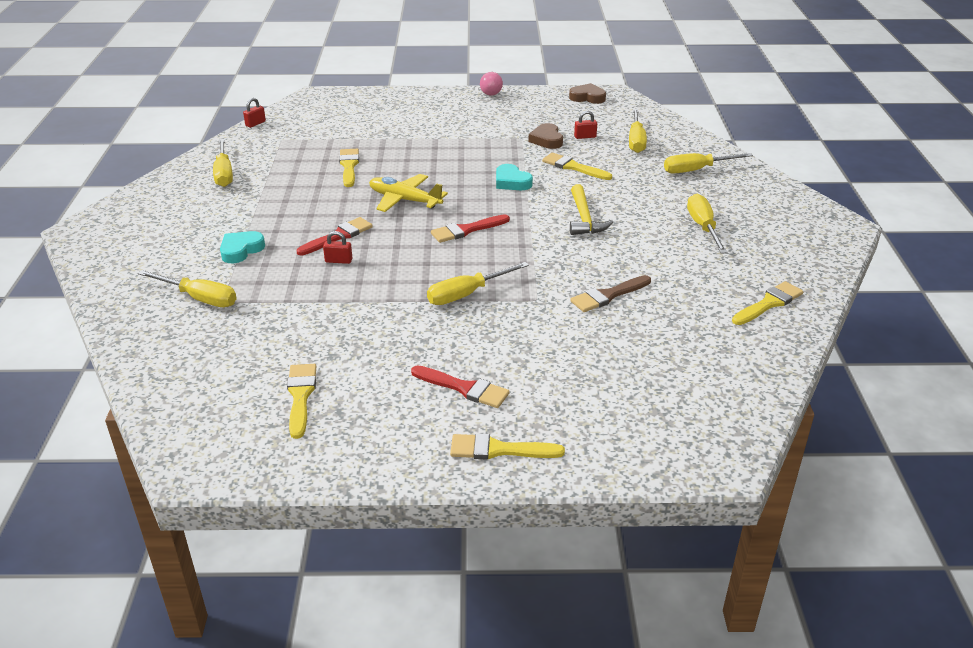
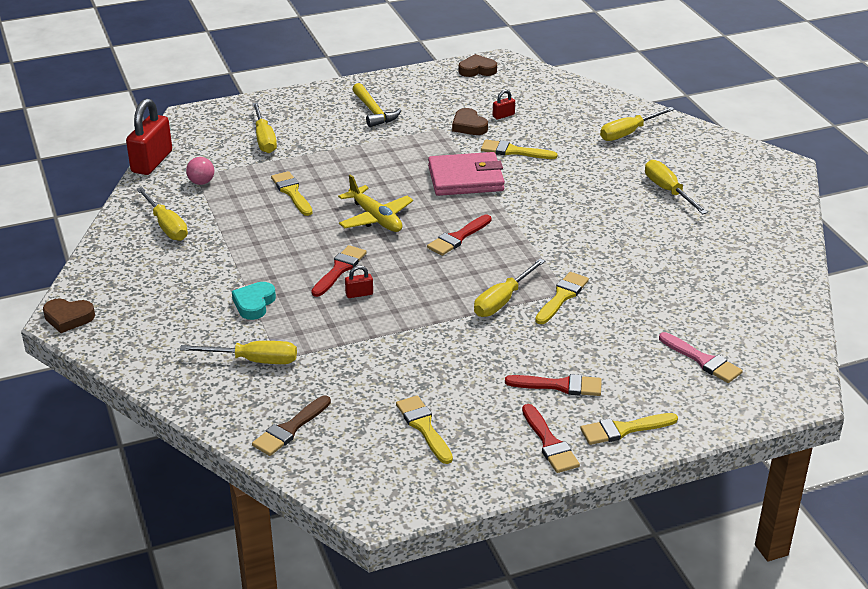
camera: 20 degrees left, 0 degrees up
(83, 230) = (68, 318): none -> brown heart
(255, 123) = (152, 162): red padlock -> red padlock, size x2.28
(404, 200) = (375, 218): yellow plane -> yellow plane turned 135 degrees counterclockwise
(412, 444) = (549, 443): none -> red brush
(491, 94) = (377, 83): pink ball -> pink ball (201, 182)
(511, 182) = (466, 178): turquoise heart -> pink wallet
(584, 218) = (558, 203): yellow hammer -> yellow hammer (374, 111)
(608, 295) = (626, 274): brown brush -> brown brush (290, 429)
(633, 398) = (703, 360): none -> pink brush
(636, 141) = (554, 111): yellow screwdriver -> yellow screwdriver (264, 139)
(769, 303) = (762, 252): yellow brush -> yellow brush (562, 297)

